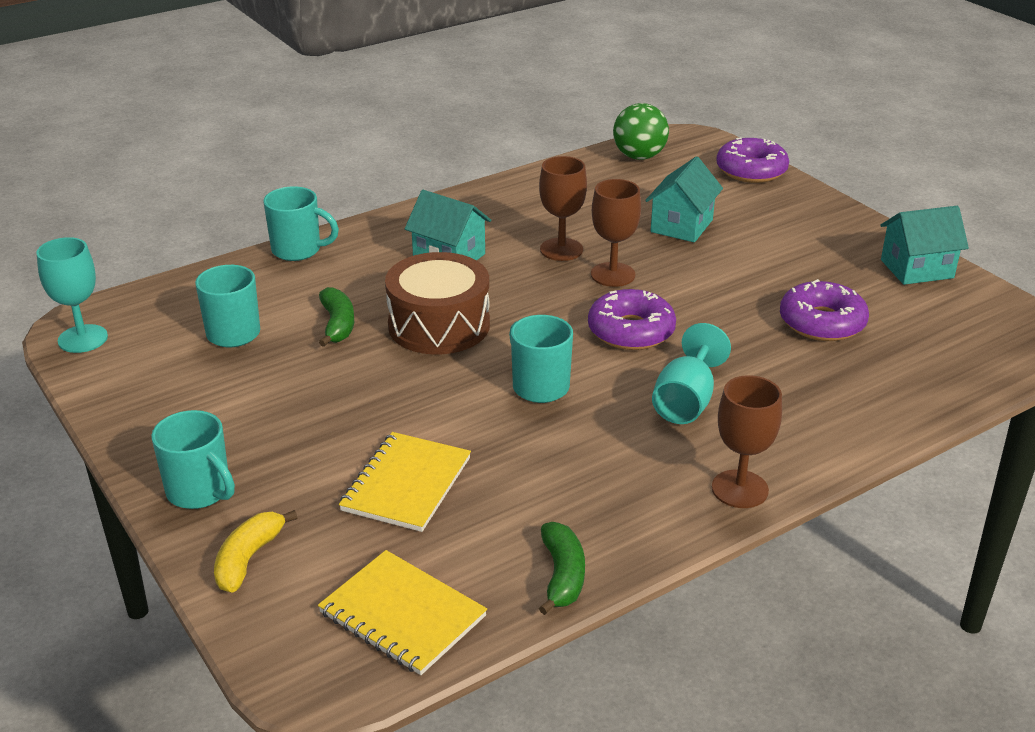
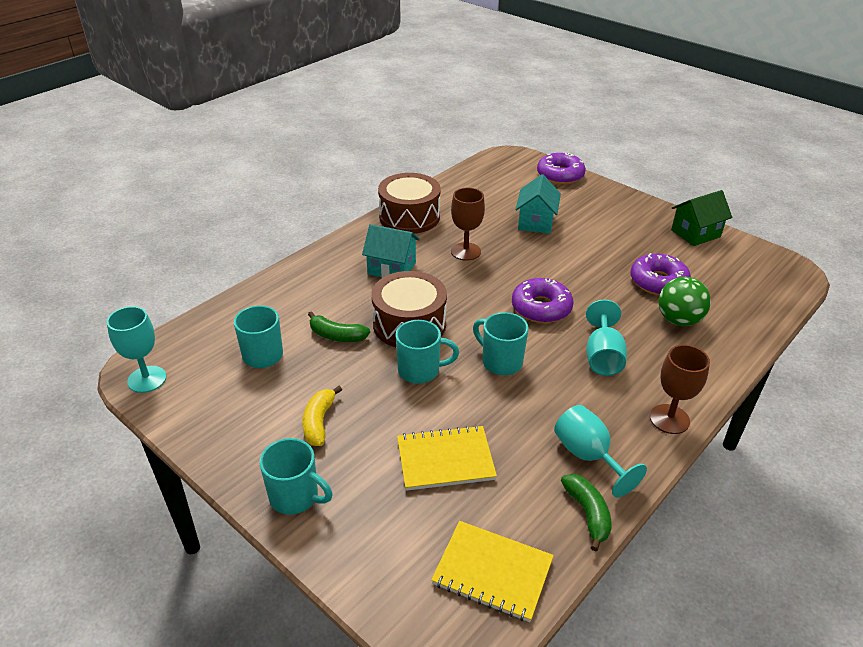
camera: 15 degrees left, 5 degrees up
(248, 559) = (358, 549): yellow banana -> yellow banana (319, 422)
(298, 250) = (281, 279): turquoise mug -> turquoise mug (420, 371)
(337, 325) = (337, 335): green banana -> green banana turned 135 degrees clockwise
(406, 484) = (445, 459): yellow notebook -> yellow notebook turned 75 degrees clockwise
(505, 198) = (409, 217): none -> brown drum
(599, 512) = (588, 456): none -> turquoise goblet
(613, 275) = (509, 266): brown goblet -> none
(639, 156) = (484, 174): green ball -> green ball (678, 320)
(917, 269) = (695, 233): turquoise house -> green house

